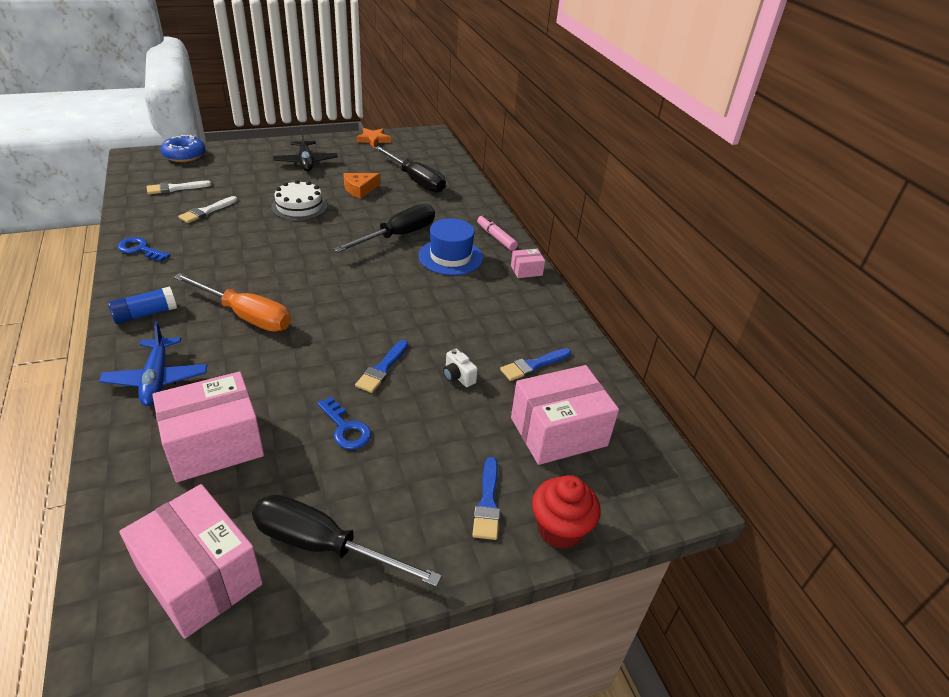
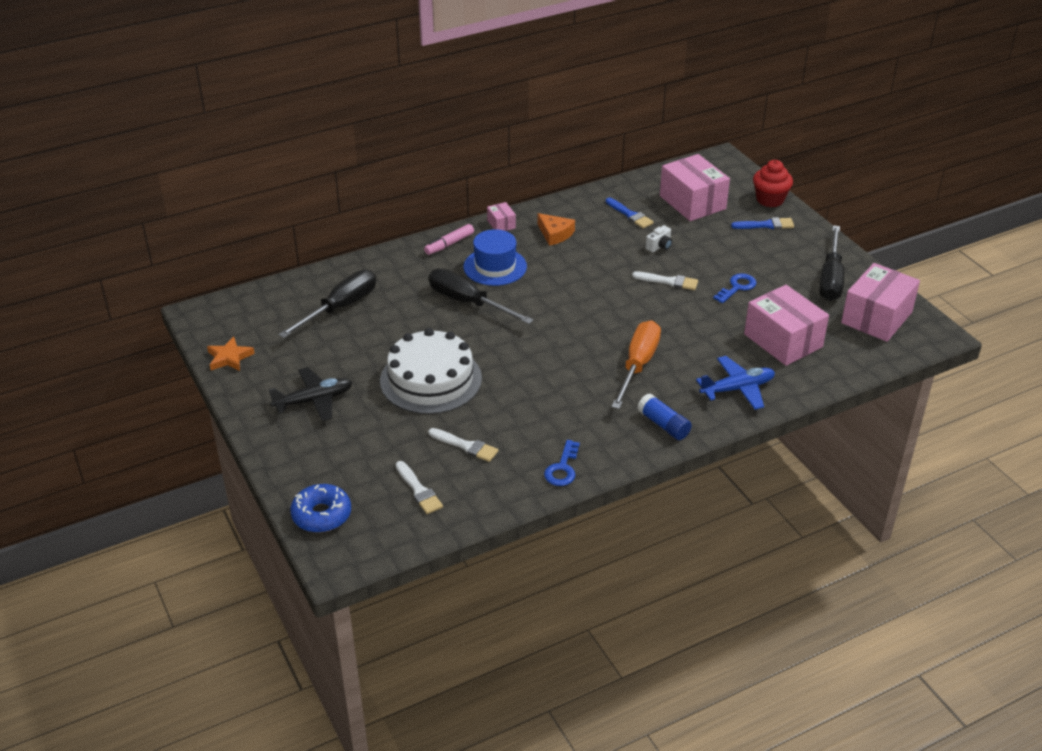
camera: 95 degrees left, 0 degrees up
(299, 206) = (431, 379): white cake -> white cake, size x1.59
(360, 189) = (375, 344): orange cheese -> orange cheese (555, 234)
(382, 369) = (668, 281): blue brush -> white brush

